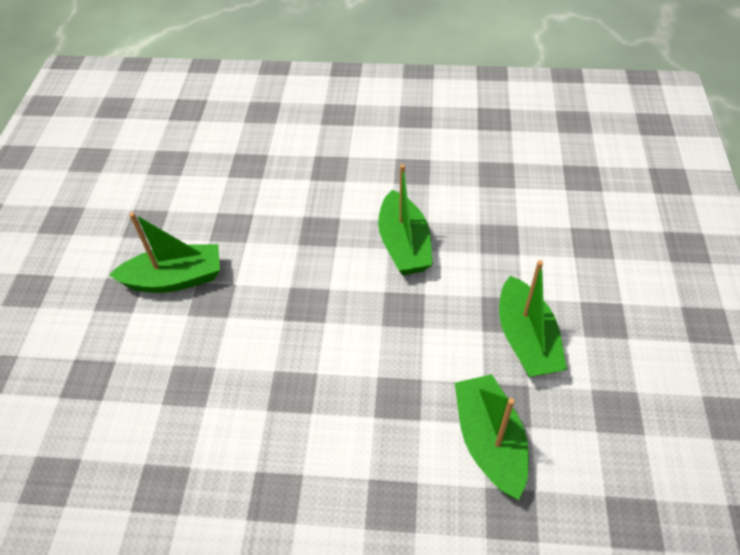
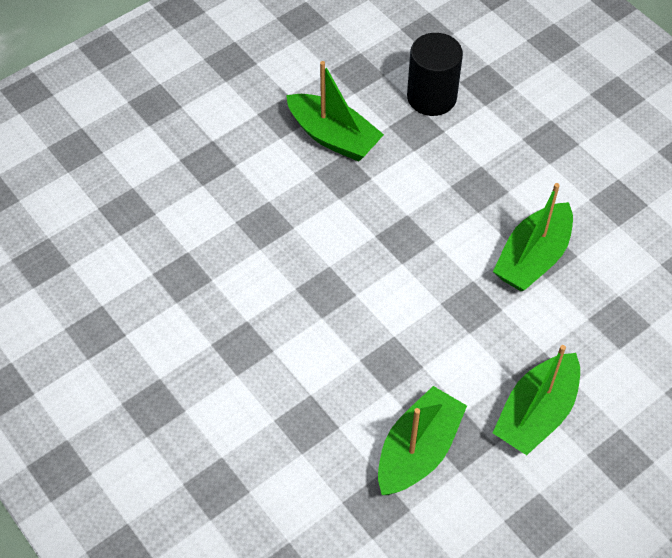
camera: 45 degrees right, 5 degrees up
(219, 199) = (431, 97): none -> black cylinder

